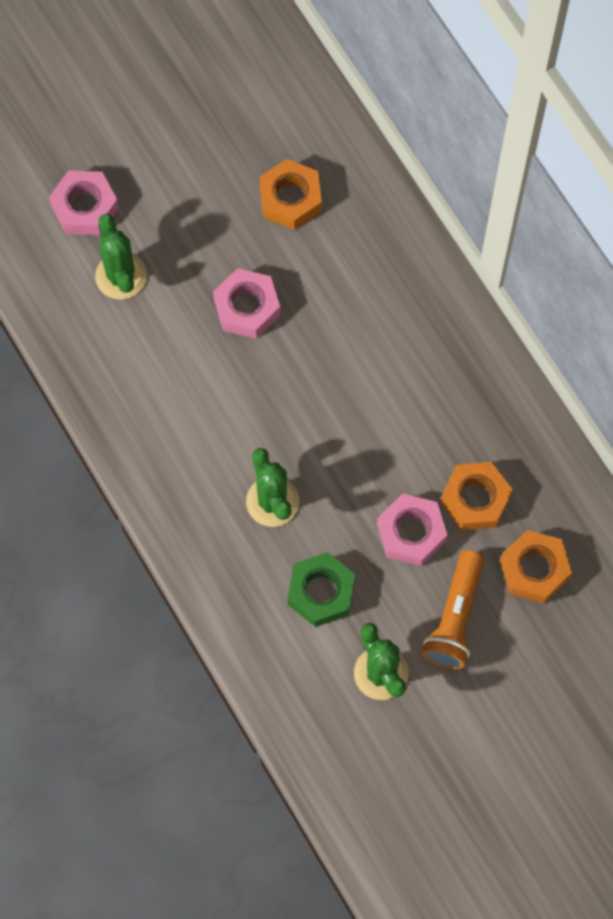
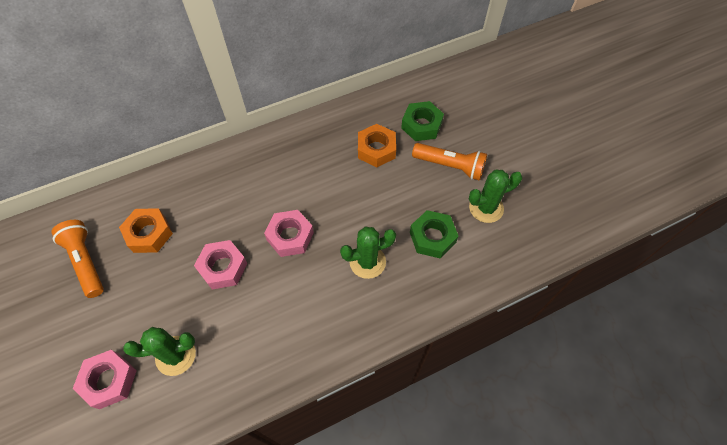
camera: 85 degrees left, 10 degrees down
(241, 131) = (86, 261): none -> orange flashlight
(411, 533) = (395, 184): pink nut -> pink nut (290, 236)
(534, 569) = (421, 125): orange nut -> green nut

